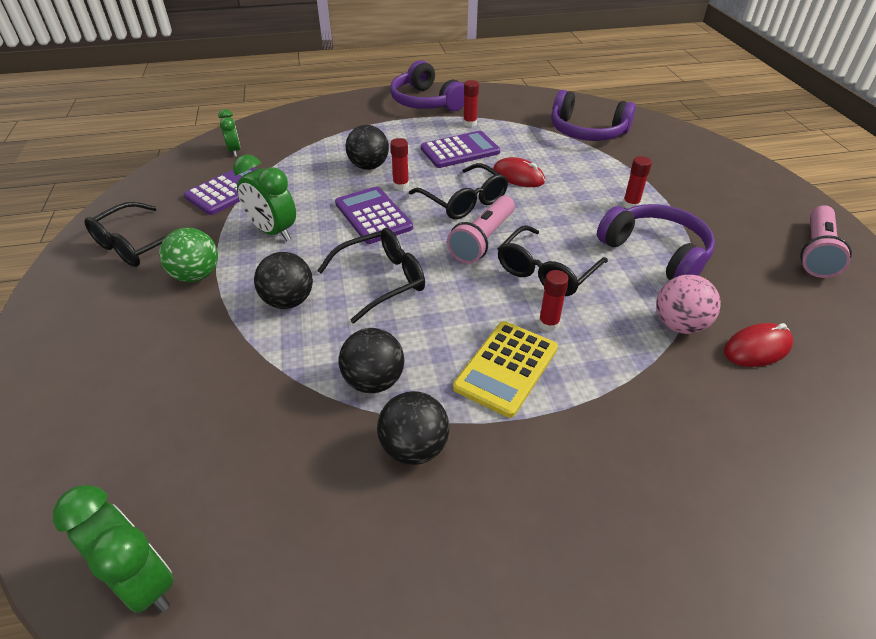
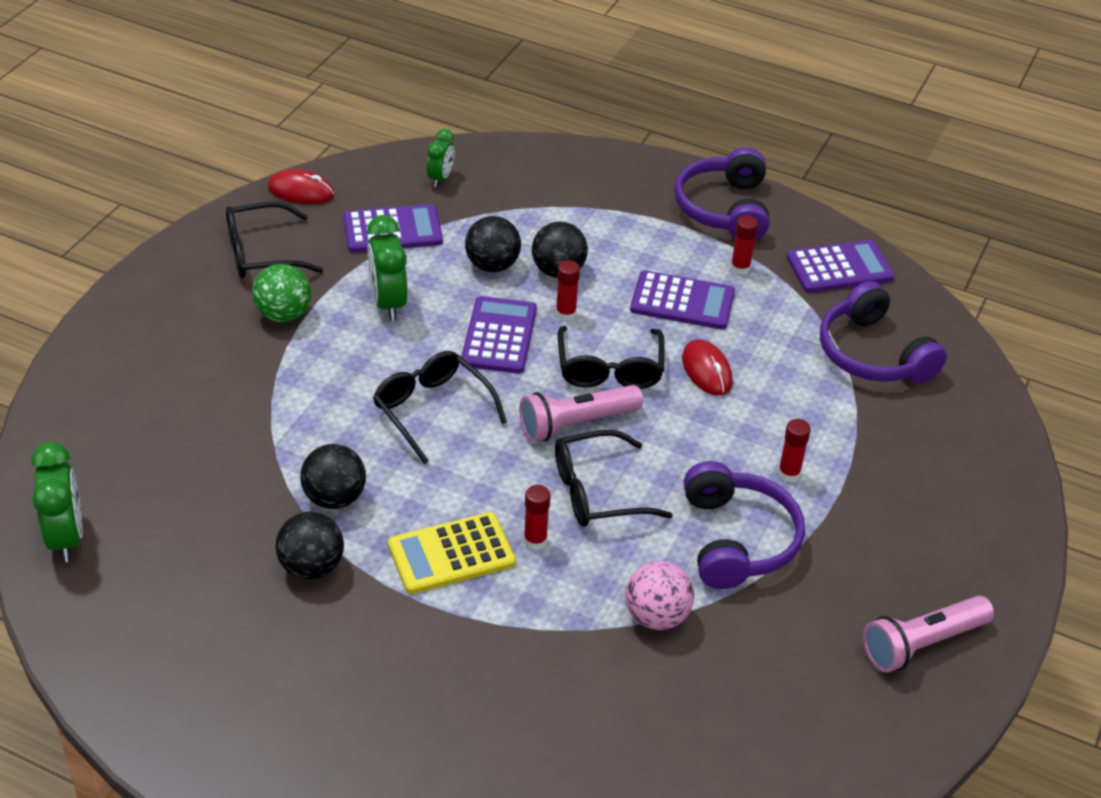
camera: 35 degrees right, 0 degrees up
(288, 301) = (336, 385): black ball -> black ball (492, 265)
(381, 281) = (433, 411): black glasses -> black glasses turned 135 degrees counterclockwise
(518, 103) = (839, 268): none -> purple calculator
(757, 348) = (700, 681): red mouse -> red mouse (301, 191)

